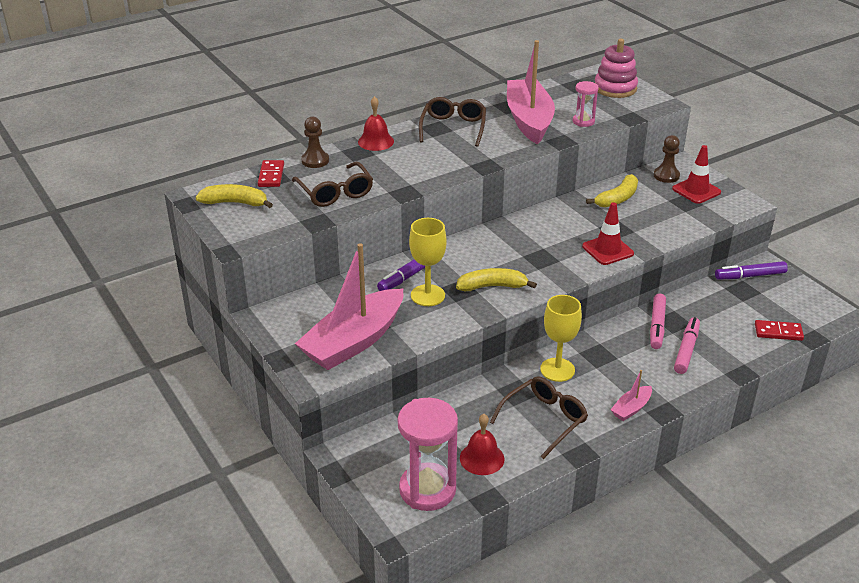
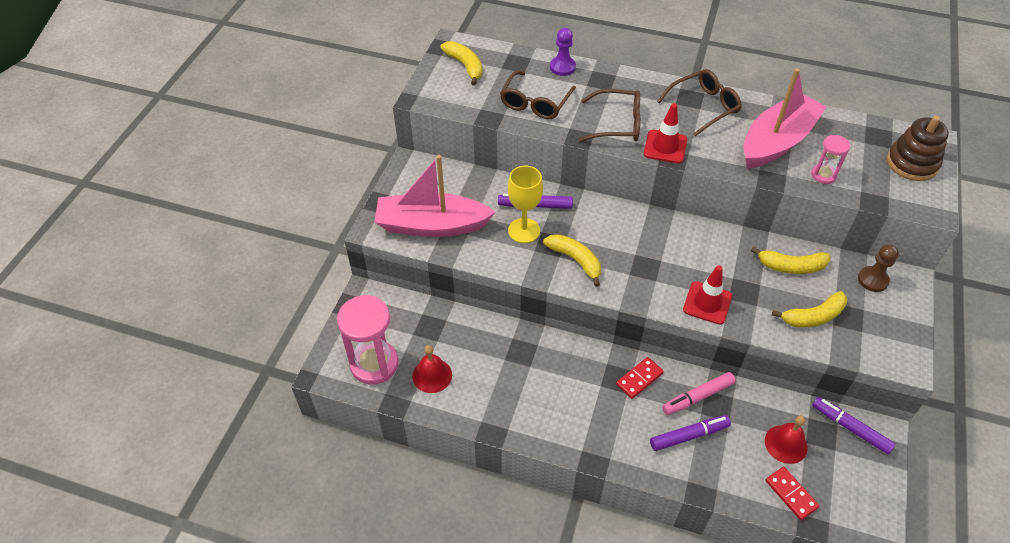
camera: 50 degrees right, 15 degrees up
(271, 175) = (517, 59): red domino -> red domino (639, 379)
(315, 160) = (562, 67): brown pawn -> purple pawn
(376, 141) = (627, 79): red bell -> red bell (786, 444)
(544, 420) = (507, 388): brown glasses -> brown glasses (617, 124)
(557, 370) = (572, 362): yellow goblet -> none
(615, 88) = (912, 163): pink stacking toy -> brown stacking toy
(631, 408) = (575, 437): pink boat -> none
(670, 215) = (813, 316): none -> yellow banana
(686, 350) = (689, 436): pink marker -> purple marker
(696, 190) = (877, 314): red traffic cone -> red traffic cone (665, 147)

